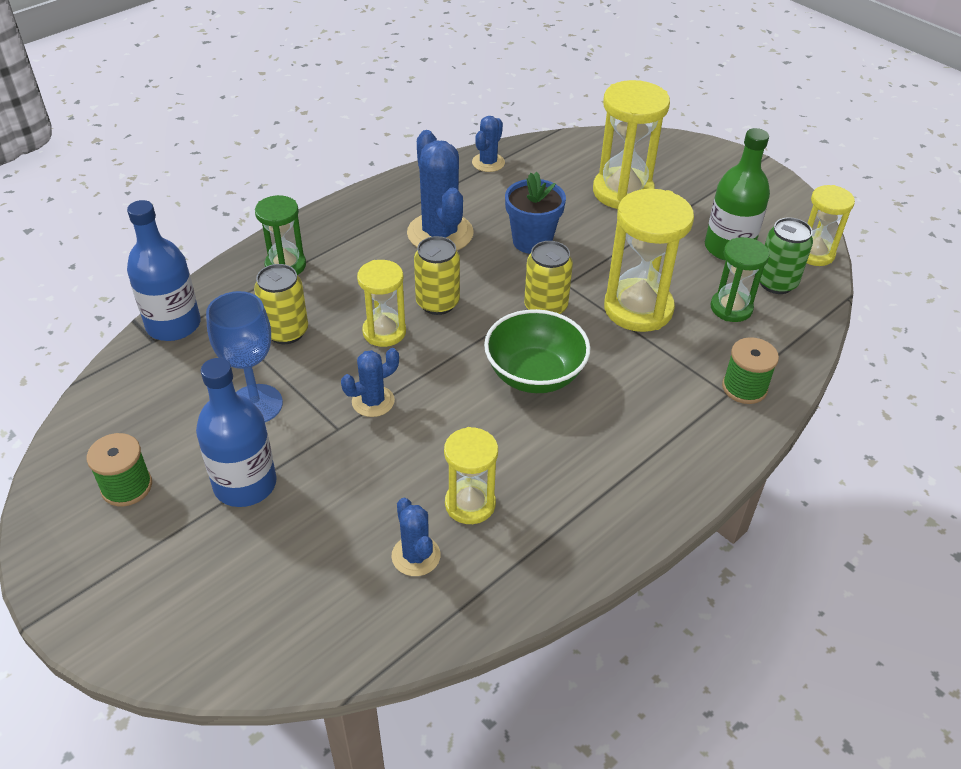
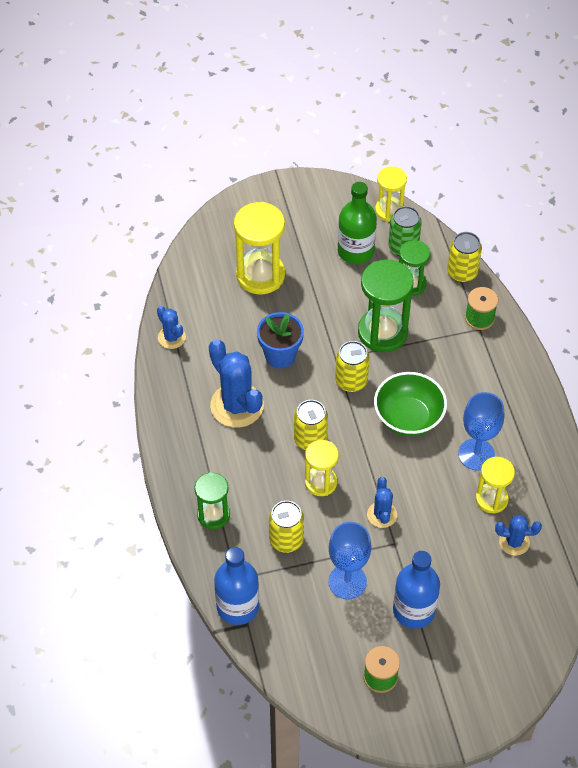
camera: 60 degrees left, 10 degrees up
(440, 233) = (237, 405): blue cactus -> blue cactus turned 45 degrees clockwise
(530, 461) = (476, 454): none -> blue goblet
(638, 309) = (382, 332): yellow hourglass -> green hourglass
(795, 346) = (462, 272): none -> yellow can

